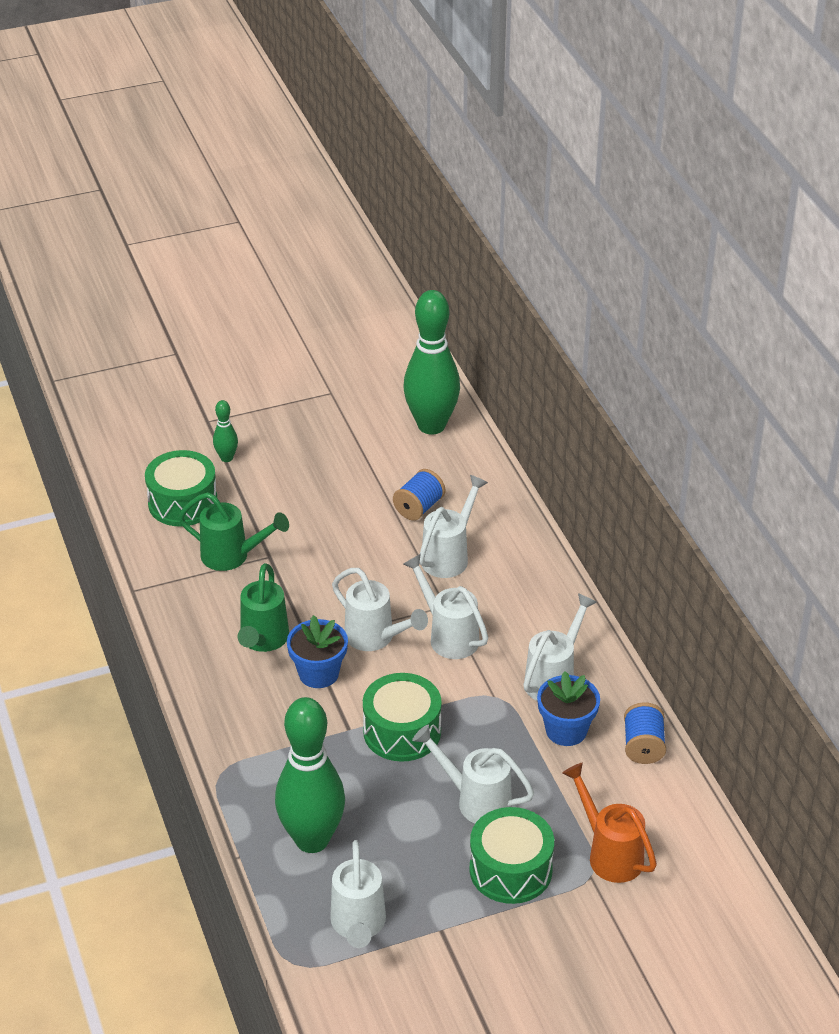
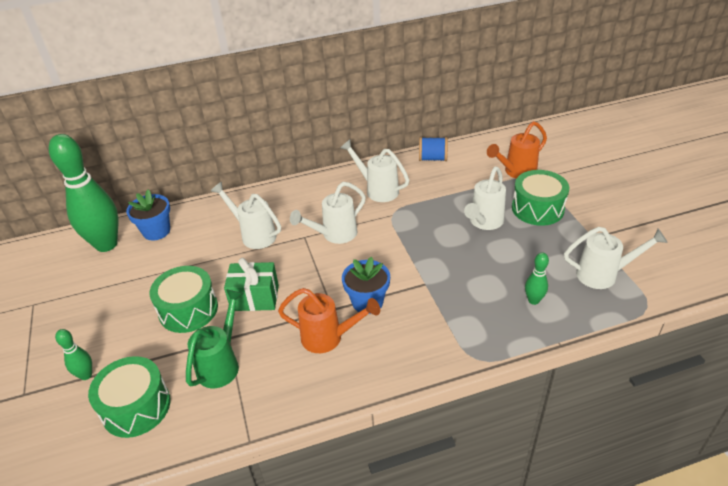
camera: 85 degrees left, 0 degrees up
(262, 641) = (329, 338): green watering can -> orange watering can
(312, 839) = (533, 300): green bowling pin -> green bowling pin, size x0.44
(331, 571) = (255, 298): none -> green gift
(376, 638) = (333, 271): white watering can -> none
(402, 731) = (426, 256): green drum -> green drum (188, 310)
(419, 507) = (197, 250): blue spool -> none
(566, 730) = (421, 186): blue flower pot -> blue flower pot (156, 231)

